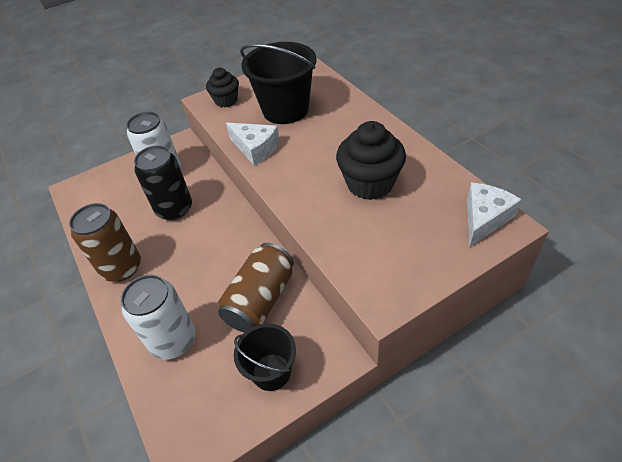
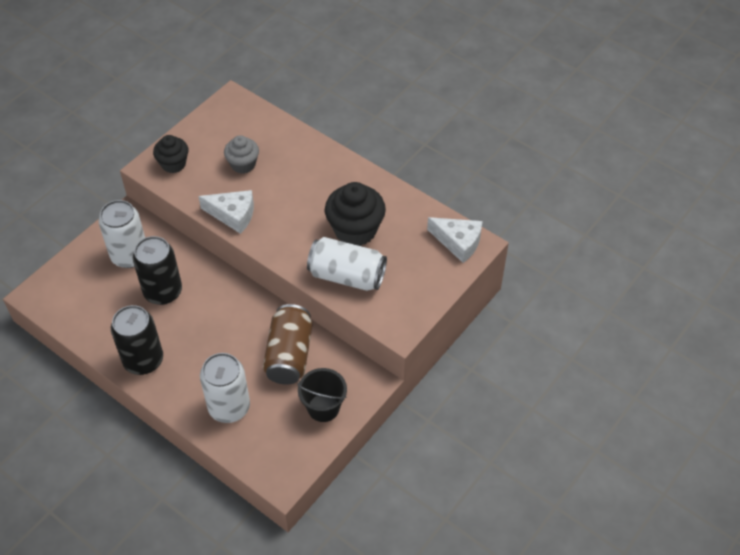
camera: 25 degrees left, 5 degrees up
(122, 267) = (143, 360): brown can -> black can
(285, 110) = (243, 164): black bucket -> grey cupcake
(343, 227) = (347, 276): none -> white can
(485, 218) = (458, 242): white cheese -> white cheese turned 105 degrees clockwise

